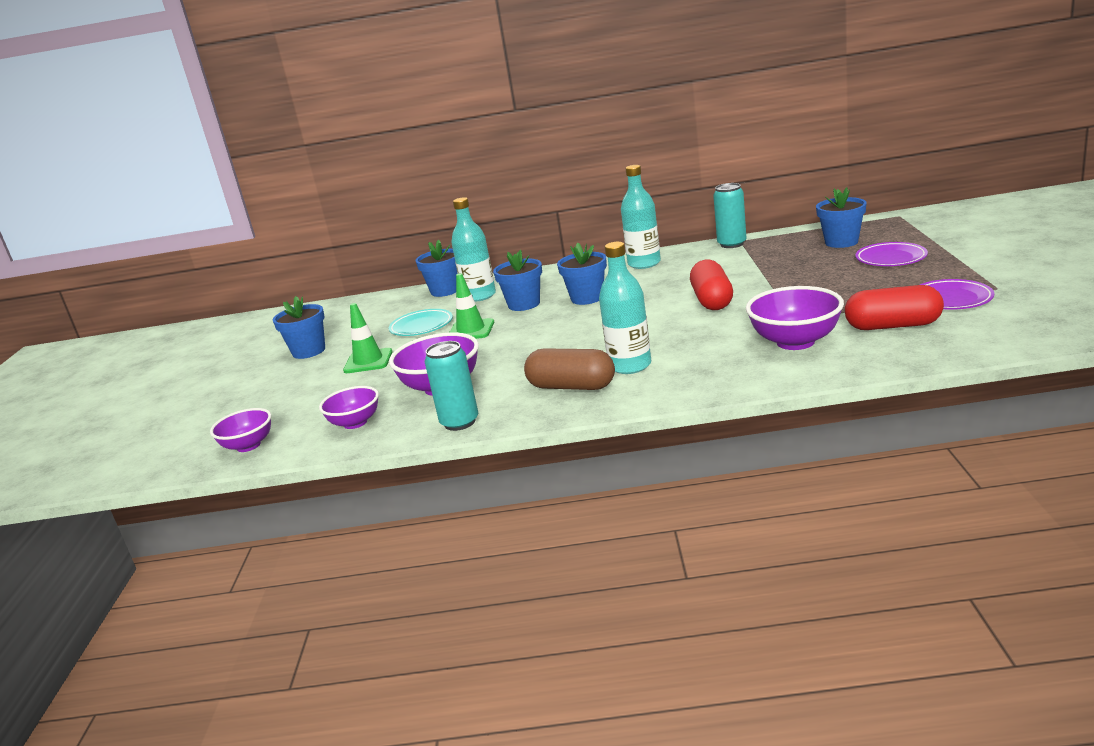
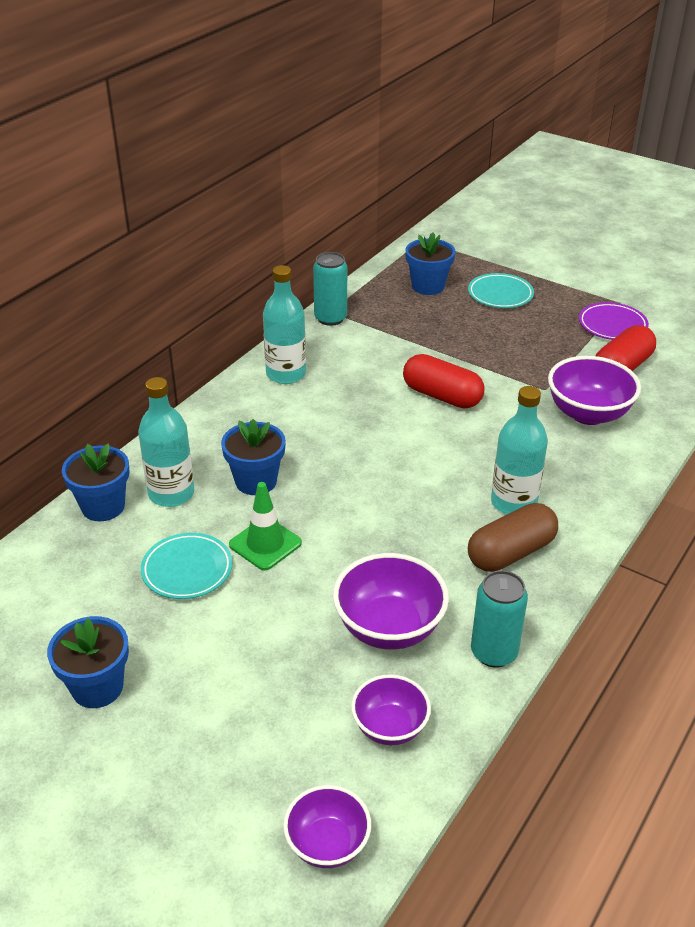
camera: 60 degrees left, 15 degrees up
(368, 361) = (223, 650): green traffic cone -> none
(587, 298) = (313, 443): blue flower pot -> none
(891, 259) = (500, 294): purple plate -> turquoise plate

